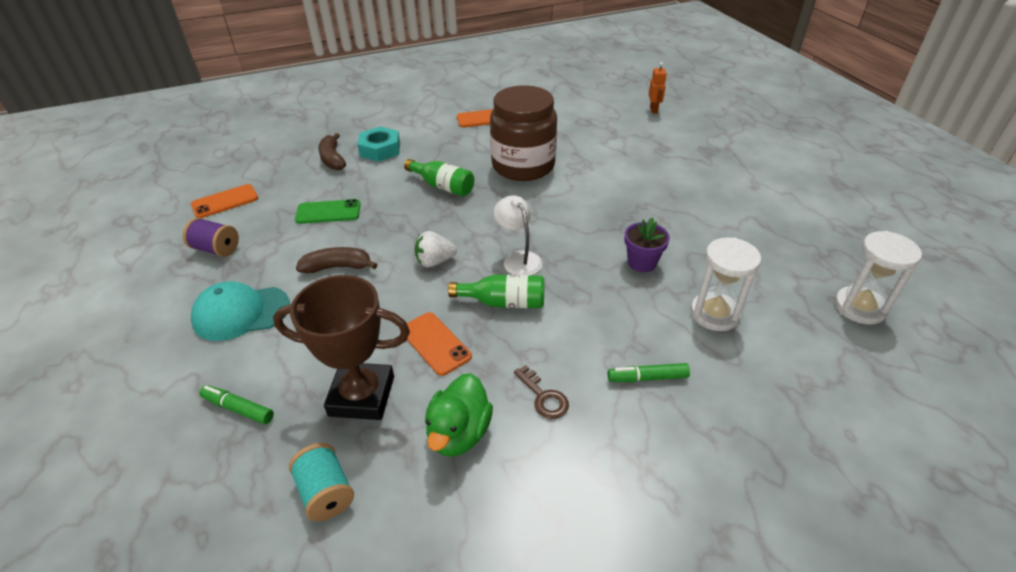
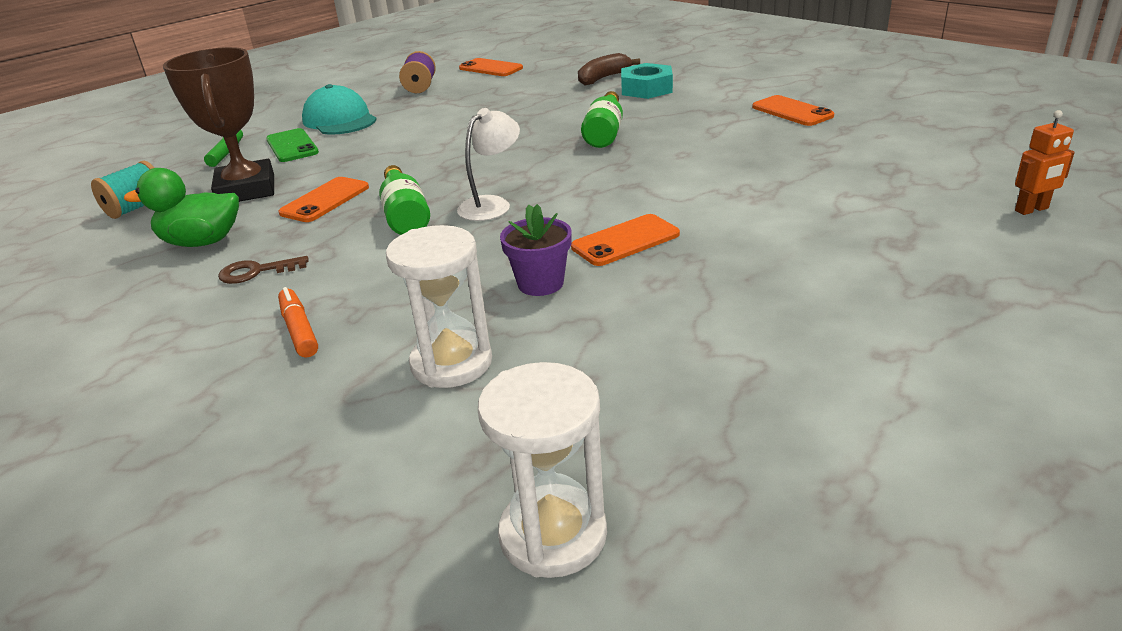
camera: 70 degrees right, 10 degrees down
(328, 212) = (507, 103): green phone -> green phone (292, 146)
(337, 267) = (421, 131): brown banana -> none
(435, 261) = (457, 166): white strawberry -> none
(523, 166) = (703, 160): brown jar -> none
(543, 397) = (256, 272): brown key -> brown key turned 45 degrees clockwise
(609, 221) = (625, 241): none -> orange phone
(647, 378) = (299, 330): green marker -> orange marker

